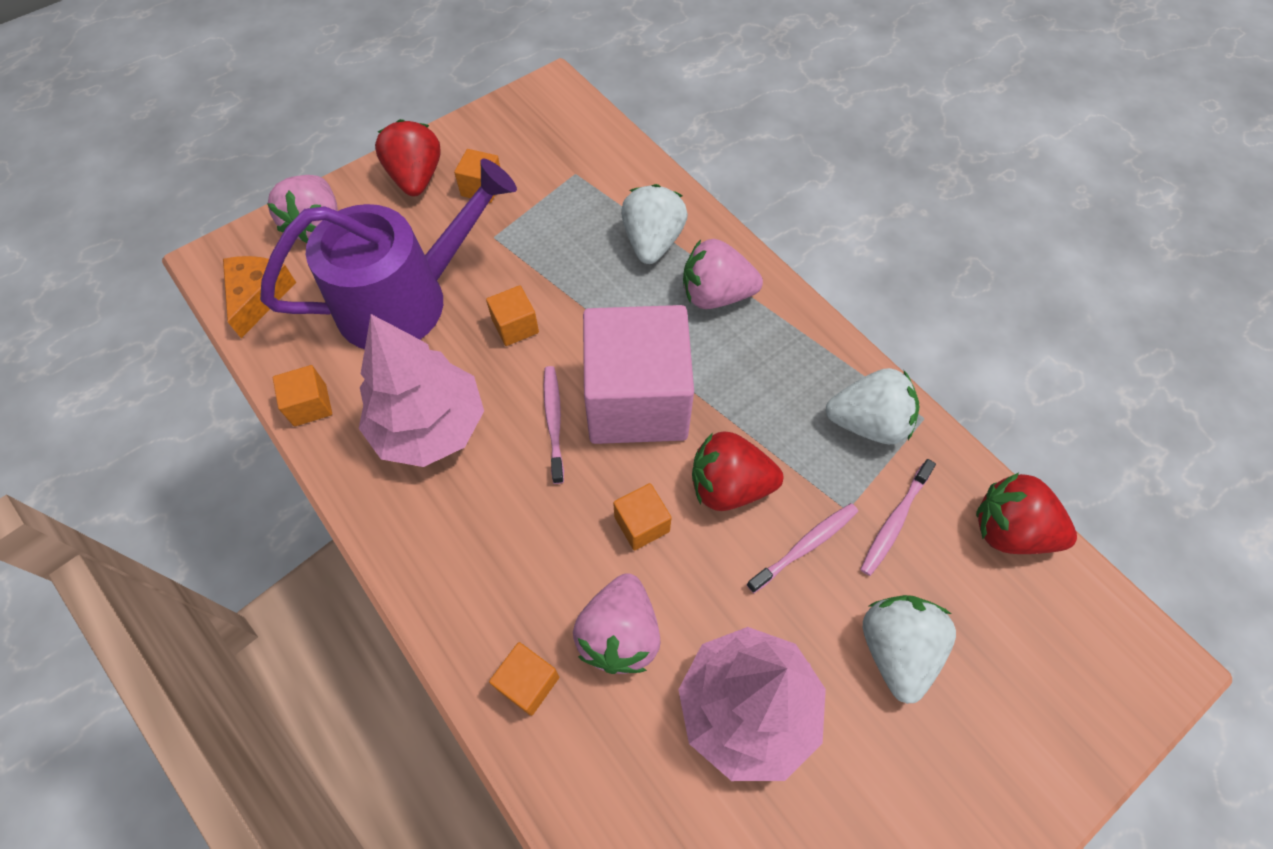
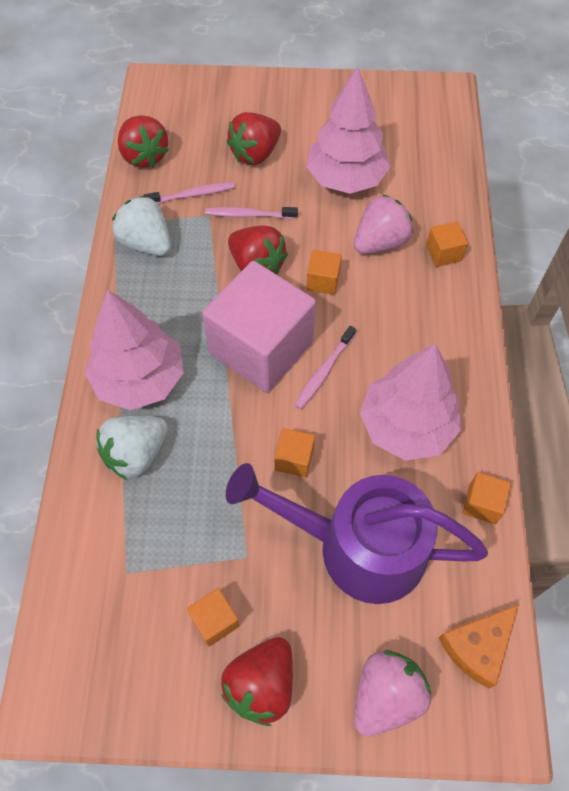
camera: 140 degrees left, 0 degrees up
(716, 295) = (139, 379): pink strawberry -> pink tree
(896, 650) = (255, 154): white strawberry -> red strawberry

